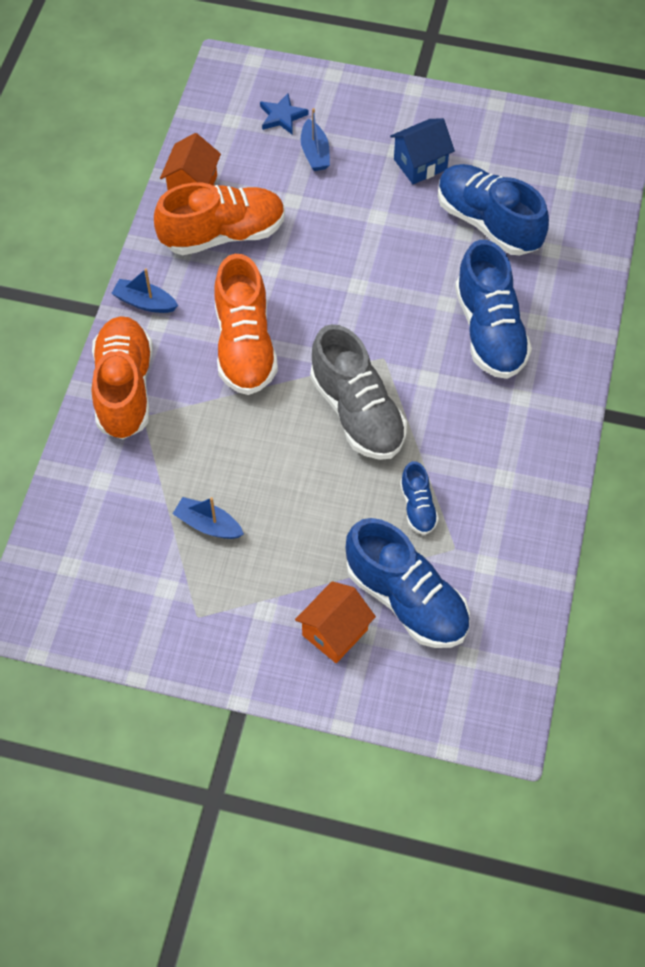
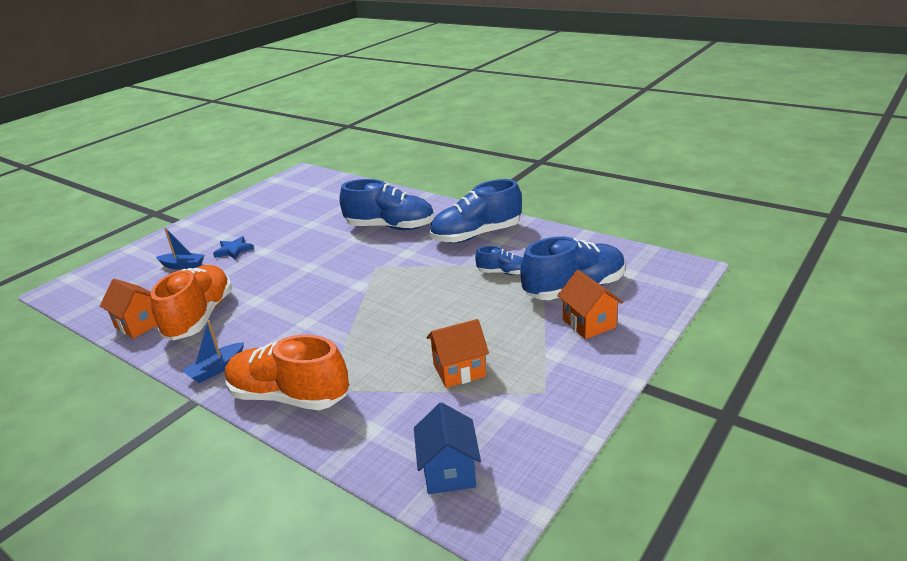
camera: 65 degrees left, 30 degrees down
(208, 525) = (459, 370): blue boat -> orange house
(245, 346) = (309, 323): orange shoe -> none
(282, 116) = (135, 274): blue star -> blue star (234, 250)
(357, 412) = (410, 284): grey shoe -> none
(420, 164) = (243, 230): blue house -> blue house (449, 471)
(488, 222) = (312, 215): blue shoe -> blue shoe (476, 235)

